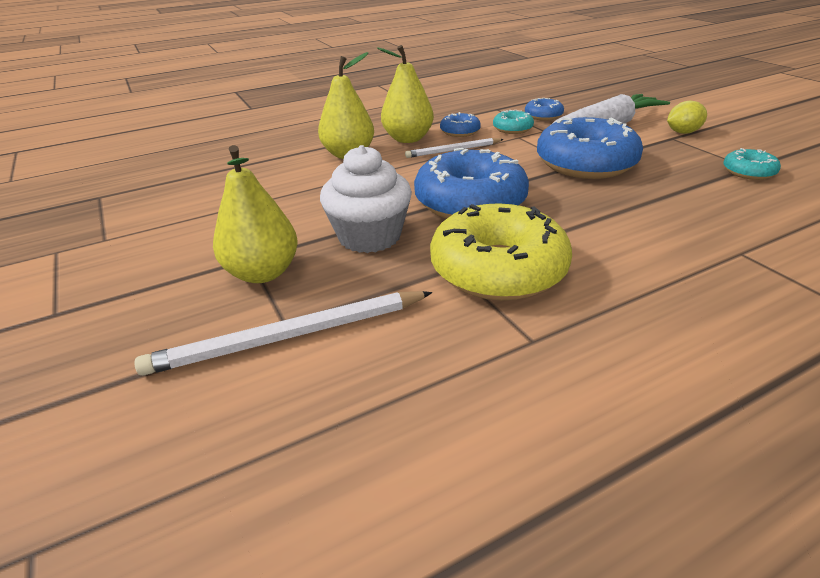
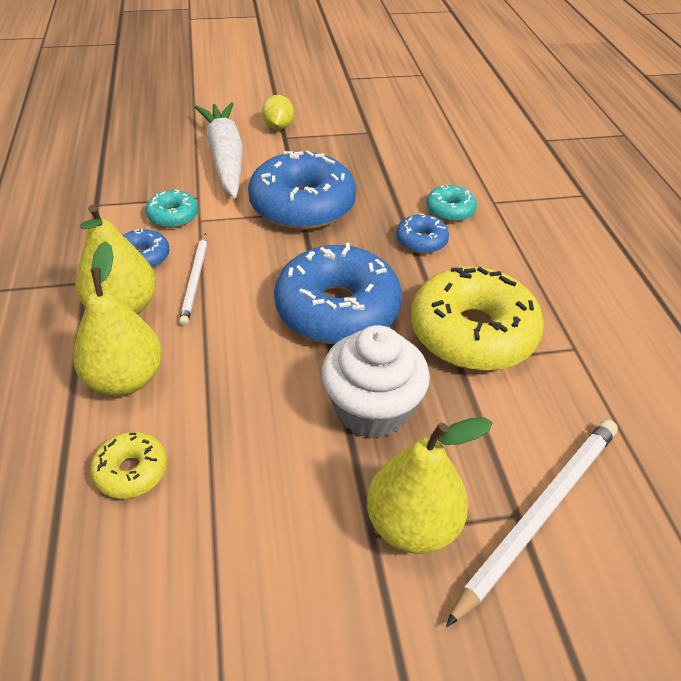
camera: 75 degrees left, 10 degrees up
(279, 173) = (131, 471): none -> yellow donut
(289, 336) = (539, 513): white pencil -> white pencil turned 135 degrees counterclockwise
(543, 116) = (157, 182): blue donut -> blue donut (421, 241)
(748, 172) = (377, 137): turquoise donut -> turquoise donut (450, 210)

